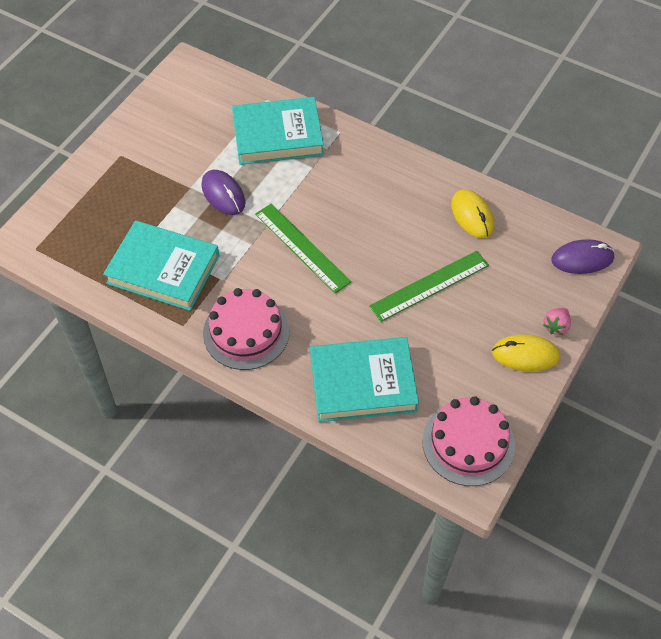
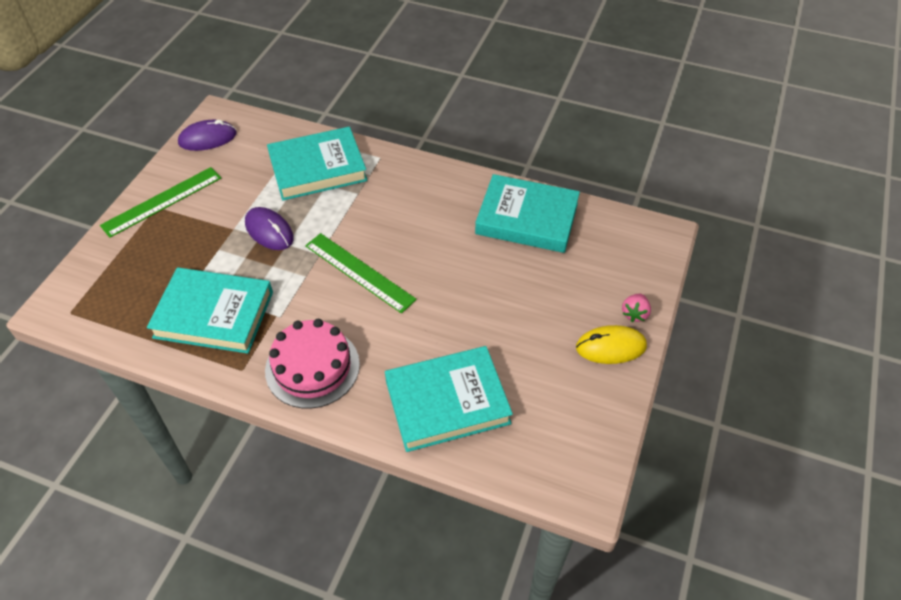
camera: 10 degrees left, 5 degrees down
(429, 285) = (498, 292): green ruler -> green ruler (162, 201)
(468, 443) = (572, 449): pink cake -> none
(472, 216) = (527, 218): yellow mouse -> turquoise book
(582, 259) = (644, 245): purple mouse -> purple mouse (207, 138)

